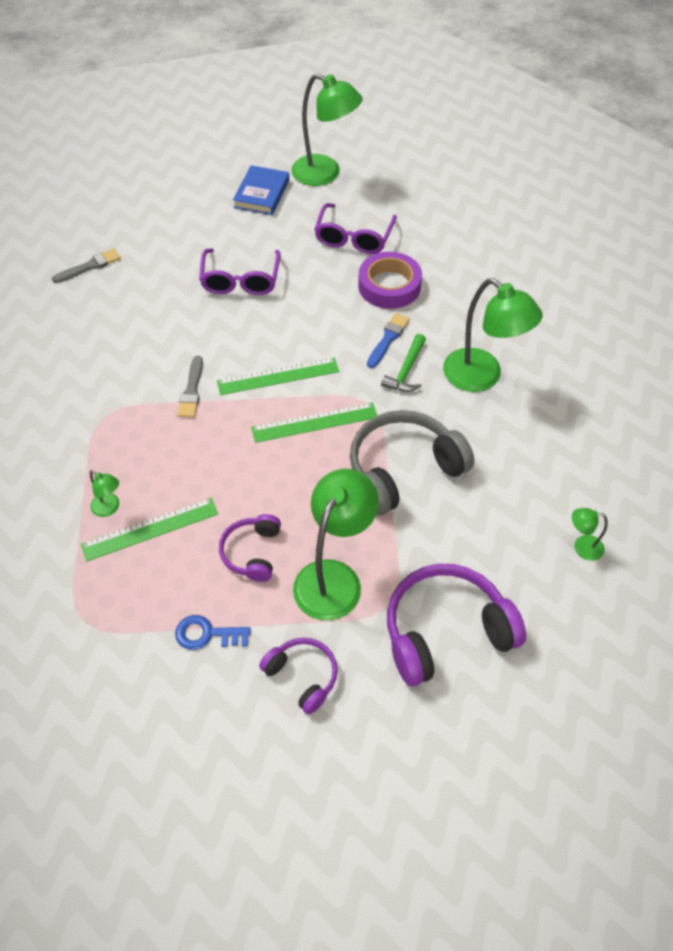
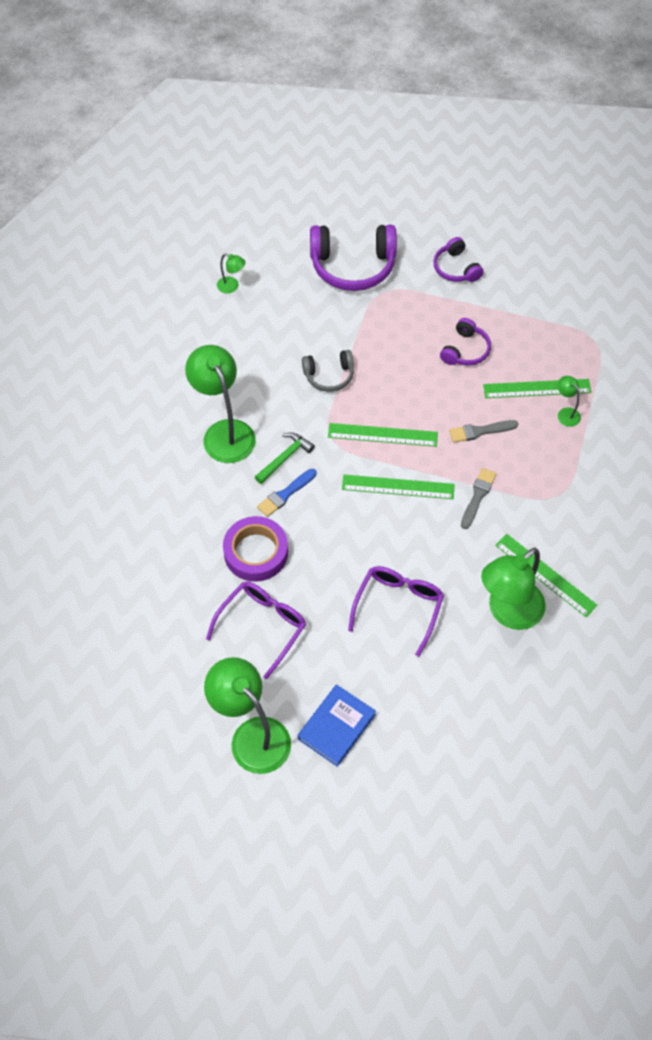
camera: 160 degrees left, 5 degrees up
(90, 266) = (550, 677): grey brush -> grey brush (480, 431)
(107, 340) = (545, 575): none -> green ruler
(207, 634) = (511, 309): blue key -> none
(334, 577) = (413, 318): green lamp -> green lamp (508, 612)
(403, 470) = (329, 376): grey headphones -> grey headphones, size x0.55

